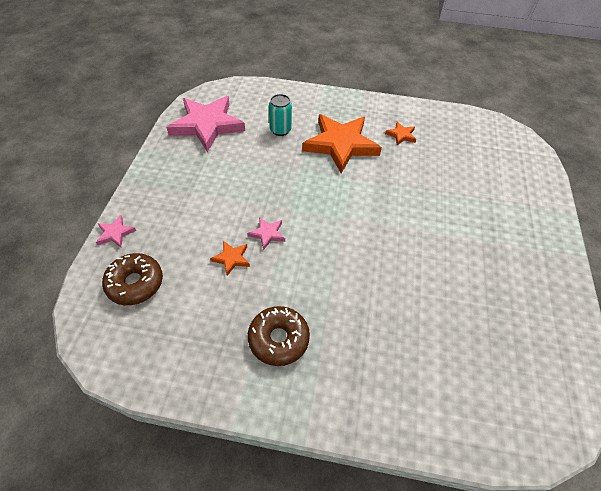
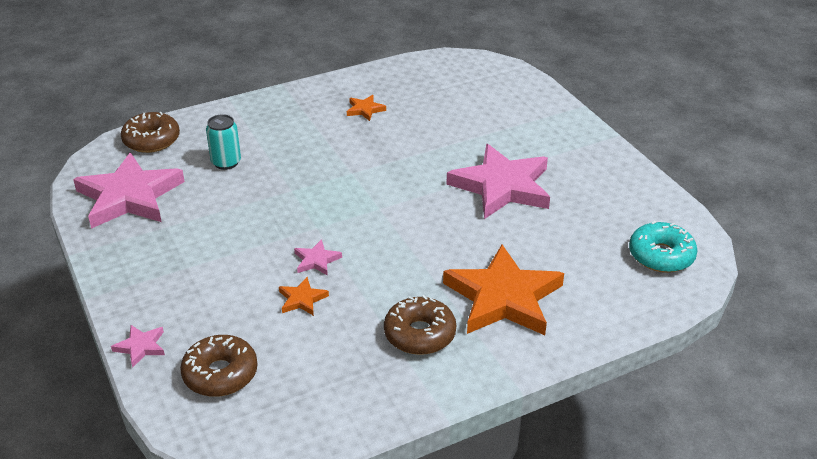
camera: 35 degrees left, 15 degrees down
(254, 93) = (151, 140): none -> brown donut
(341, 144) = (310, 146): orange star -> orange star (503, 297)
(447, 249) = (502, 187): none -> pink star
(531, 397) = (661, 255): none -> turquoise donut

